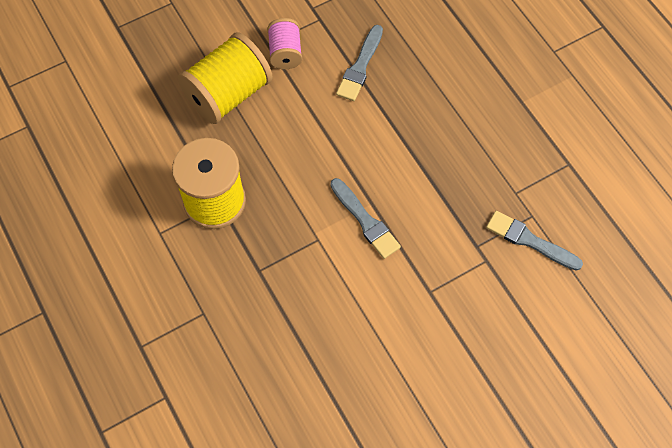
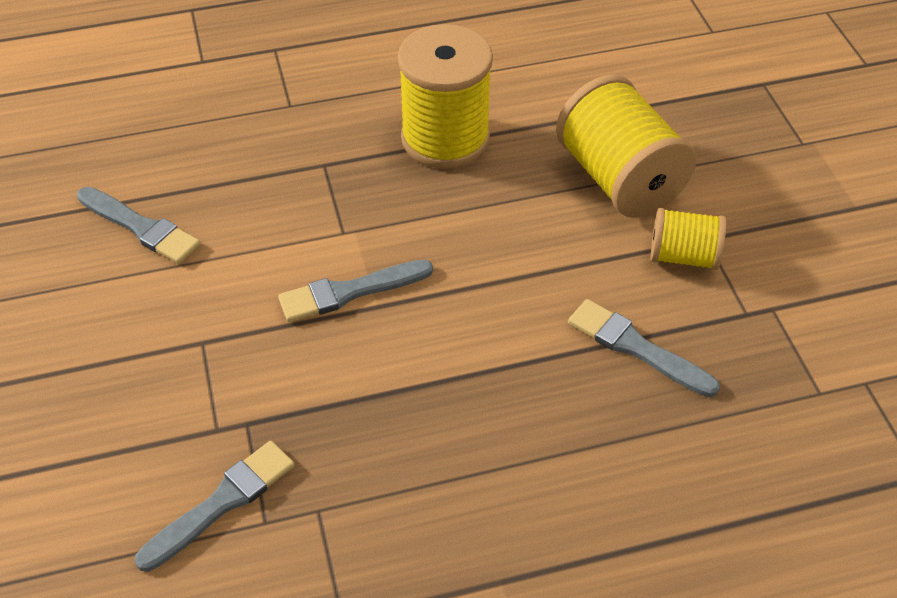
camera: 105 degrees right, 15 degrees down
(285, 53) = (683, 256): pink spool -> yellow spool
(349, 368) = (141, 227): none -> grey brush

